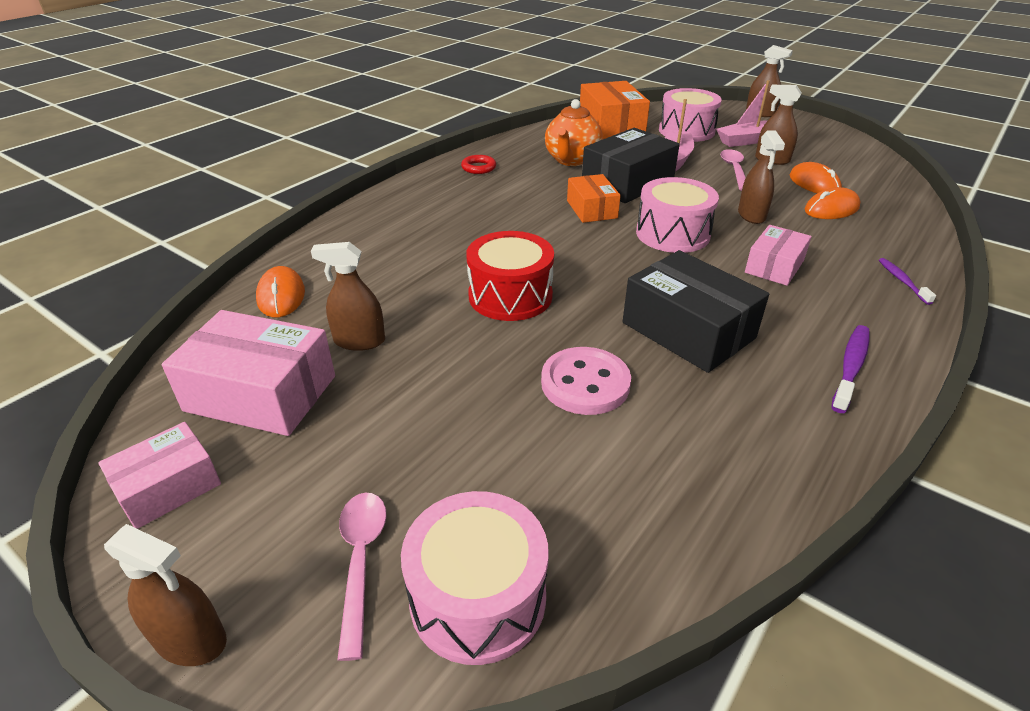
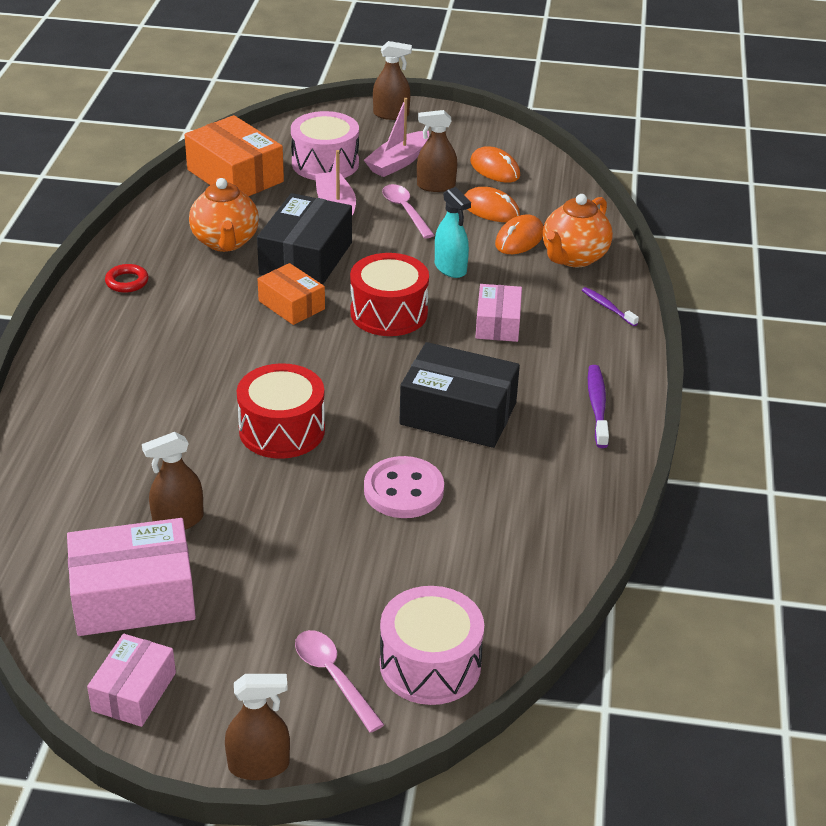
camera: 30 degrees left, 0 degrees up
(281, 296) = (55, 504): orange mouse -> orange mouse (495, 169)
(672, 234) = (389, 313): pink drum -> red drum
(751, 215) = (450, 268): brown spray bottle -> turquoise spray bottle
(881, 234) = (573, 257): none -> orange teapot

